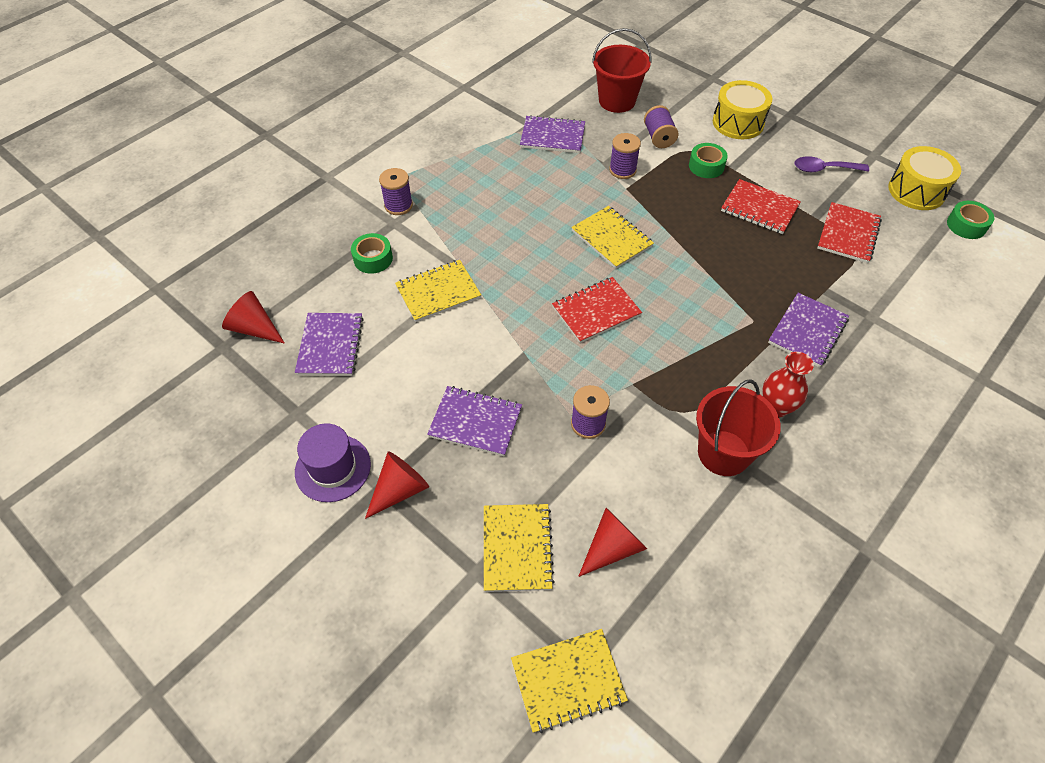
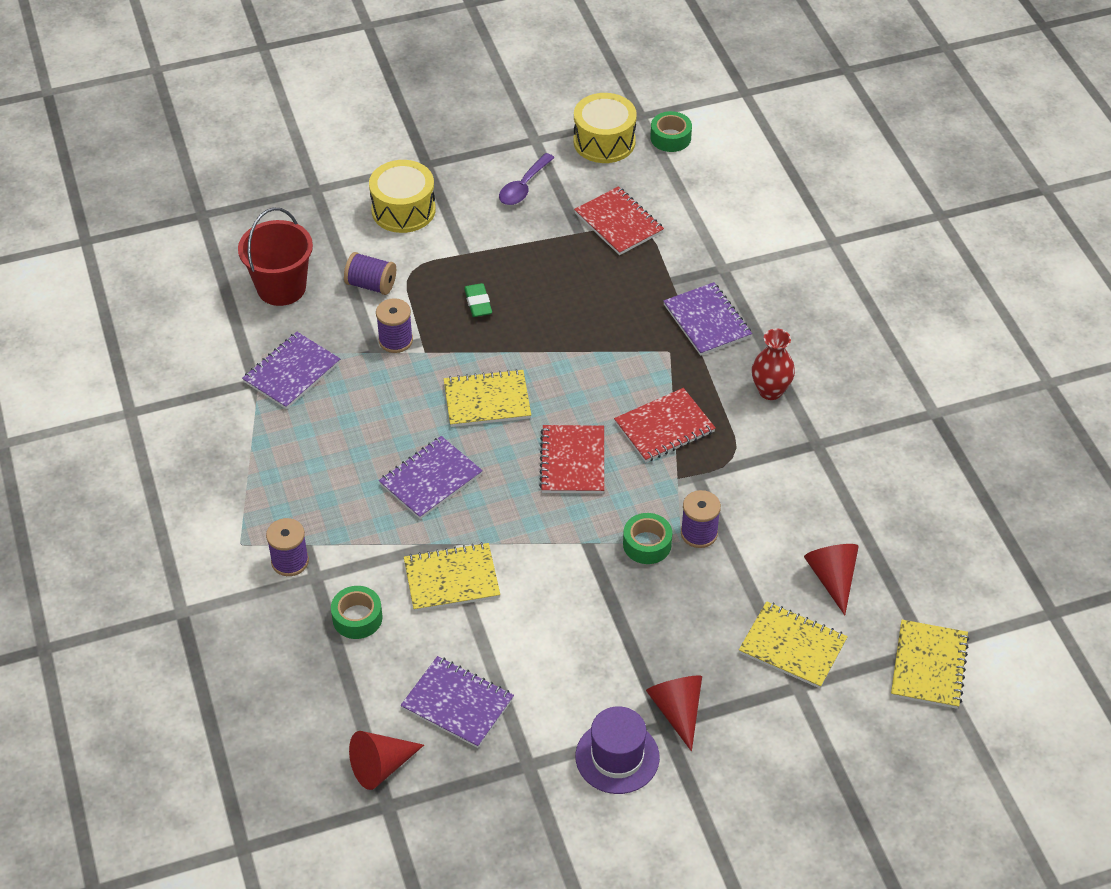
camera: 60 degrees left, 5 degrees down
(438, 292) = (451, 579): yellow notebook -> yellow notebook turned 75 degrees clockwise
(475, 422) = (640, 619): purple notebook -> purple notebook (431, 479)
(694, 194) = (478, 303): none -> green eraser
(706, 166) = (446, 271): green tape -> green tape (647, 544)
(723, 453) = (791, 453): red bucket -> none
(759, 208) = (536, 265): red notebook -> red notebook (664, 427)

